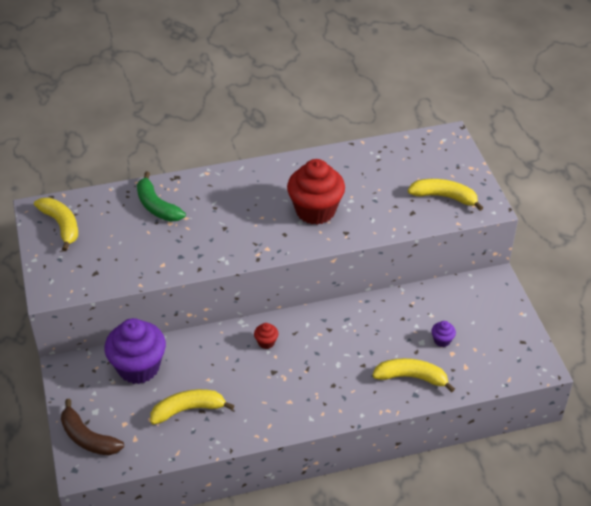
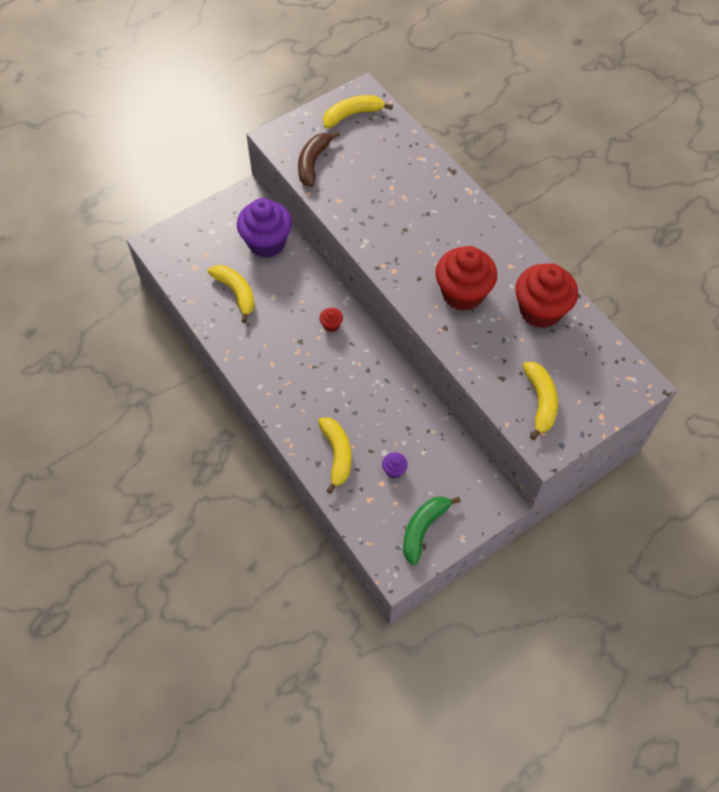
camera: 70 degrees right, 15 degrees up
(61, 225) = (352, 115): yellow banana -> yellow banana turned 150 degrees counterclockwise
(88, 438) = (184, 236): brown banana -> brown banana (313, 162)
(156, 206) = (408, 170): green banana -> green banana (423, 529)
(356, 169) = (540, 310): none -> red cupcake

